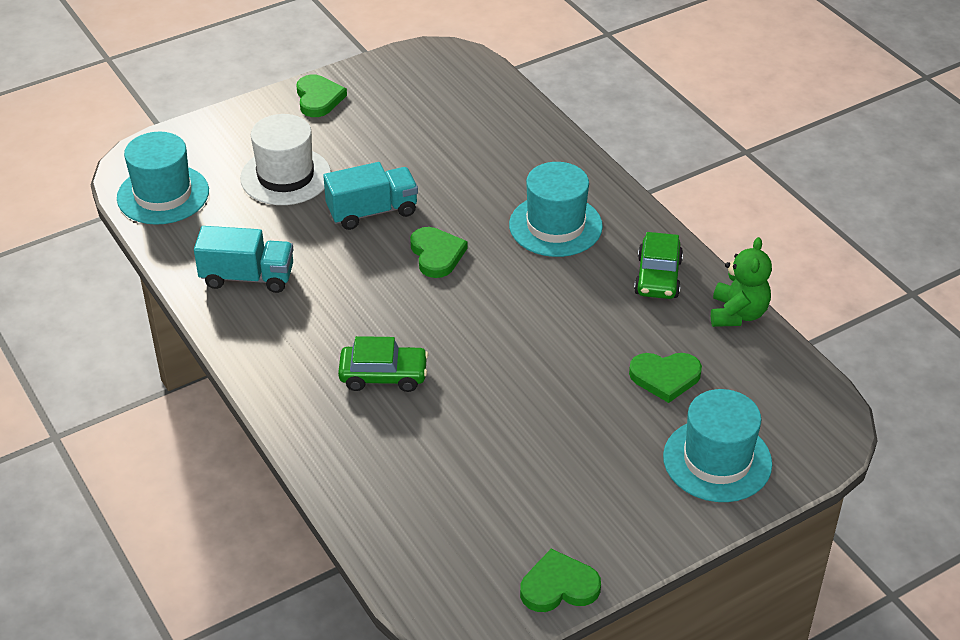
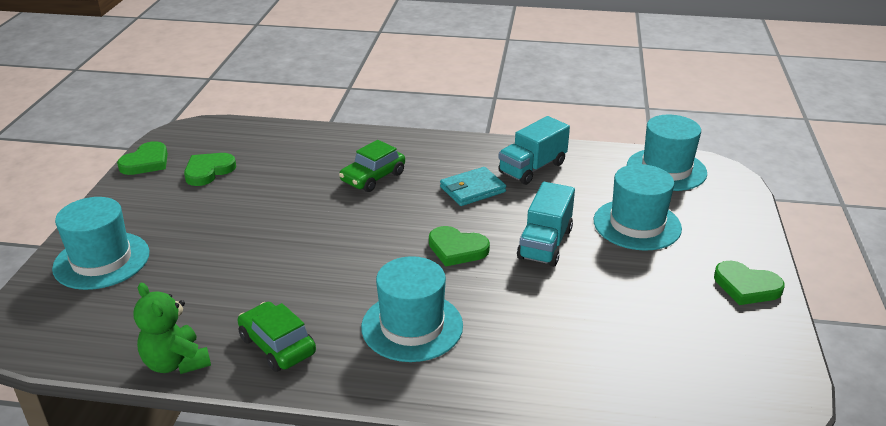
camera: 130 degrees right, 10 degrees down
(285, 176) = (637, 224): white hat -> turquoise hat
(331, 295) = (472, 189): none -> turquoise wallet
(665, 377) = (190, 282): green heart -> green heart (208, 171)

